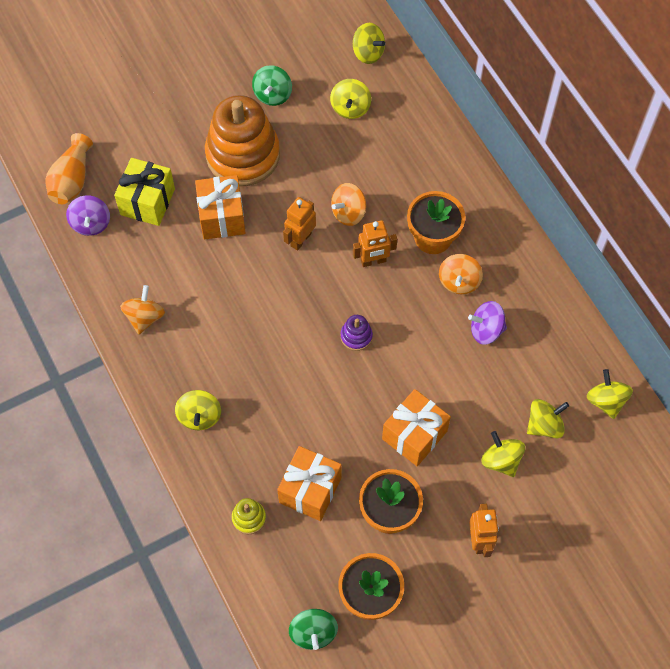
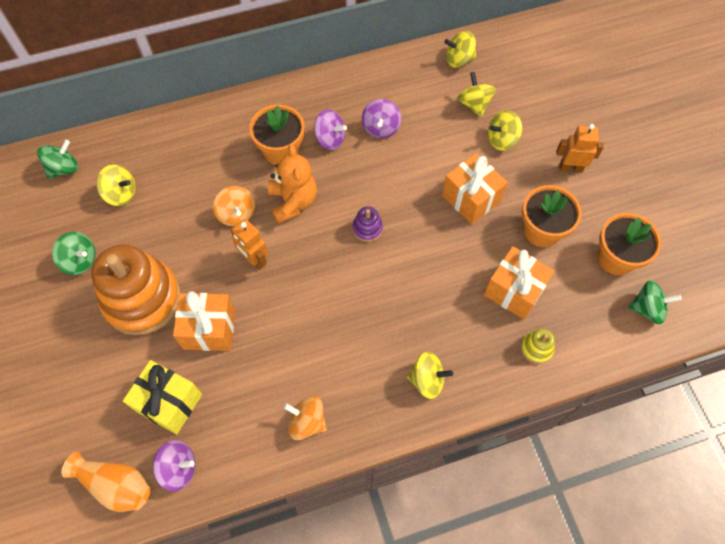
camera: 80 degrees left, 0 degrees up
(368, 53) = (64, 168): yellow spinning top -> green spinning top
(373, 261) = (293, 202): orange robot -> orange teddy bear
(459, 281) = (330, 139): orange spinning top -> purple spinning top

